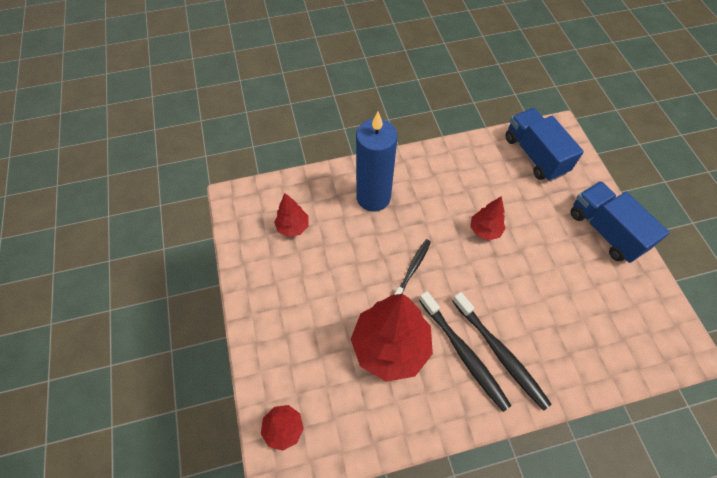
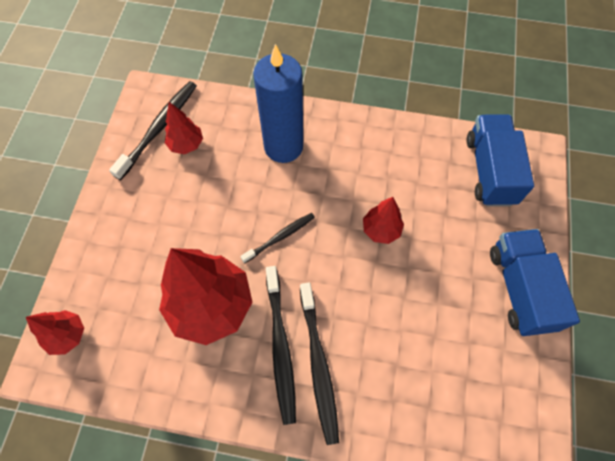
camera: 25 degrees right, 5 degrees up
(262, 223) = (159, 128): none -> black toothbrush

